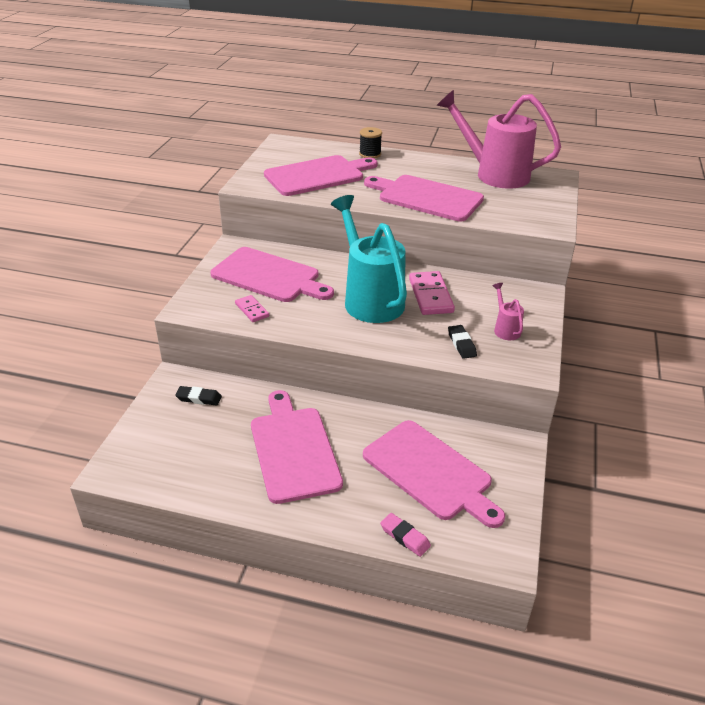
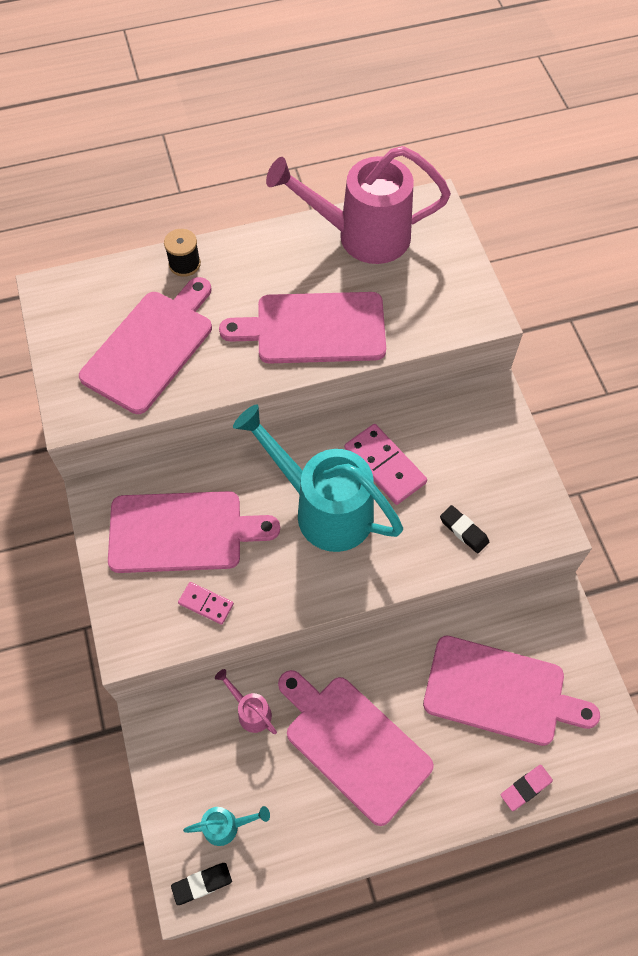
camera: 30 degrees left, 25 degrees up
(168, 450) = (226, 826): none -> turquoise watering can
(199, 398) = (203, 733): black eraser -> black eraser (202, 884)
(405, 537) = (525, 788): pink eraser -> pink eraser turned 45 degrees counterclockwise
(505, 329) = (492, 480): pink watering can -> pink watering can (250, 711)

